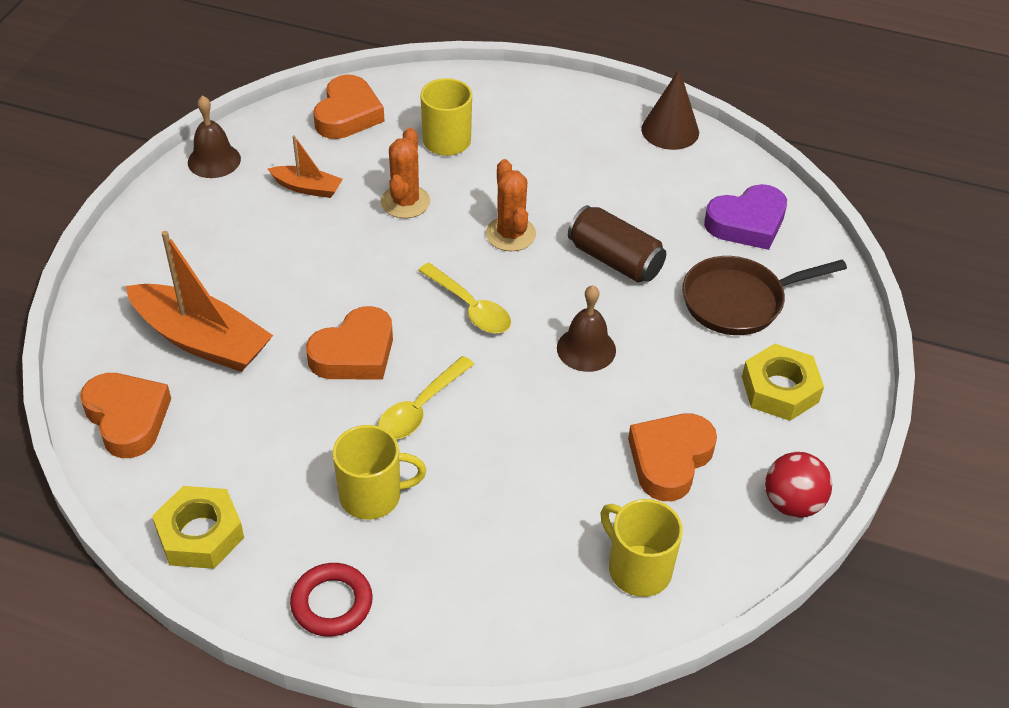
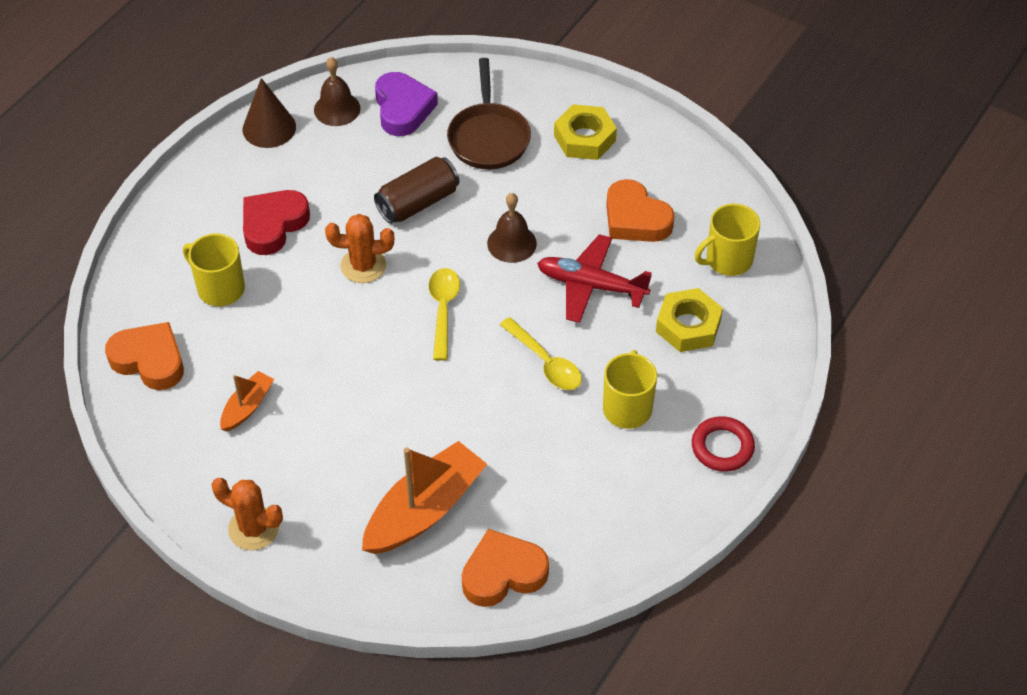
camera: 75 degrees left, 5 degrees up
(200, 534) = (640, 528): yellow nut -> yellow nut (688, 326)
(214, 160) = (177, 480): brown bell -> brown bell (337, 109)
(354, 353) = (472, 398): orange heart -> none
(405, 202) = (294, 334): orange cactus -> orange cactus (253, 528)
(470, 307) = (443, 310): yellow spoon -> yellow spoon turned 60 degrees counterclockwise
(541, 159) = (273, 225): none -> red heart
(547, 432) = (591, 286): none -> red plane
(792, 503) = (689, 161): red ball -> none

